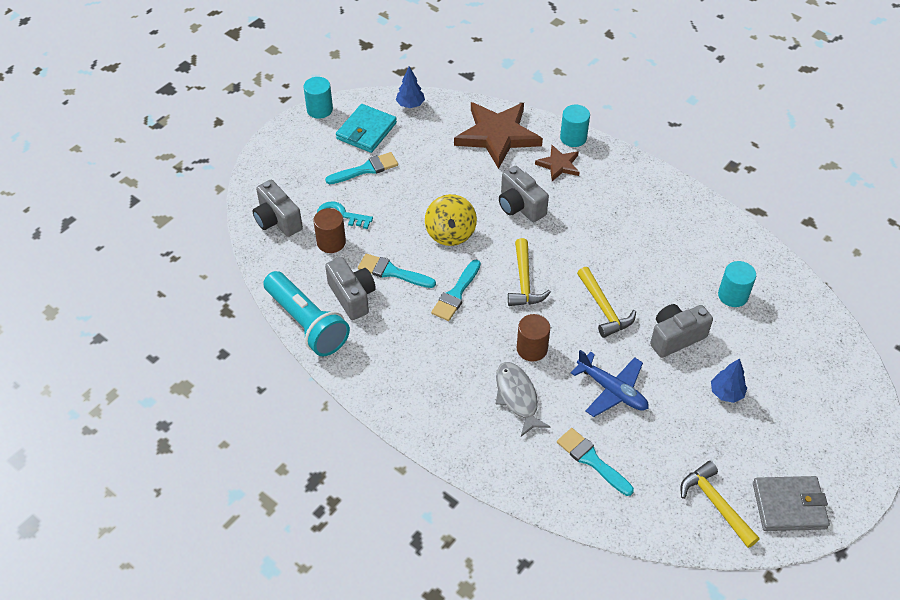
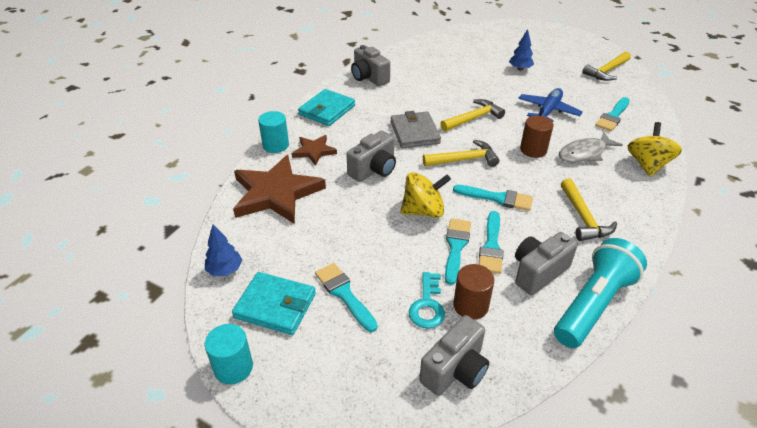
camera: 100 degrees left, 10 degrees down
(398, 247) = (456, 247): none -> turquoise brush
(411, 355) = (583, 218): none -> yellow hammer
(484, 453) = (647, 165): none -> yellow spinning top
(635, 180) = (327, 110): none -> turquoise wallet
(675, 337) = (484, 88): grey camera -> grey camera (369, 78)
(733, 295) = (434, 67): turquoise cylinder -> none
(789, 506) = (587, 49): grey wallet -> grey wallet (415, 132)

